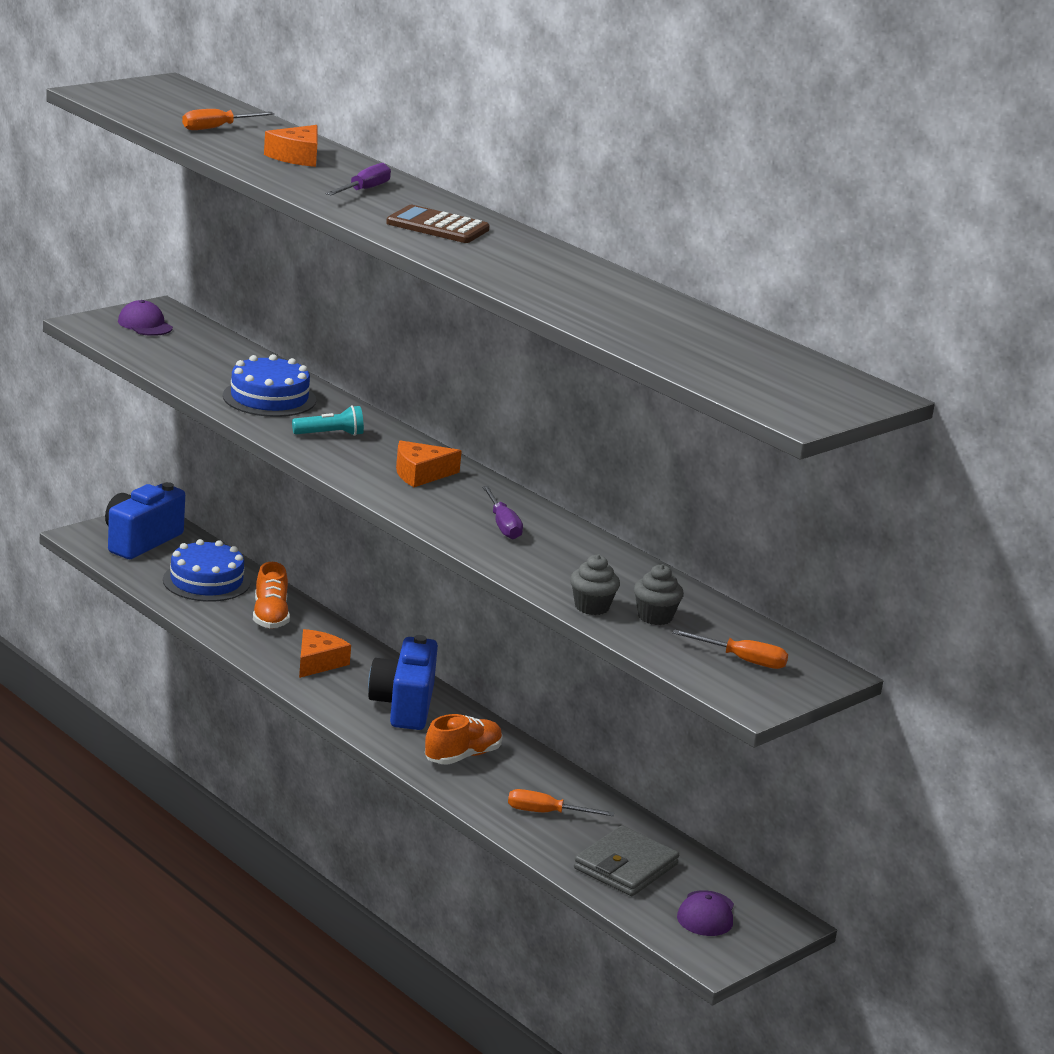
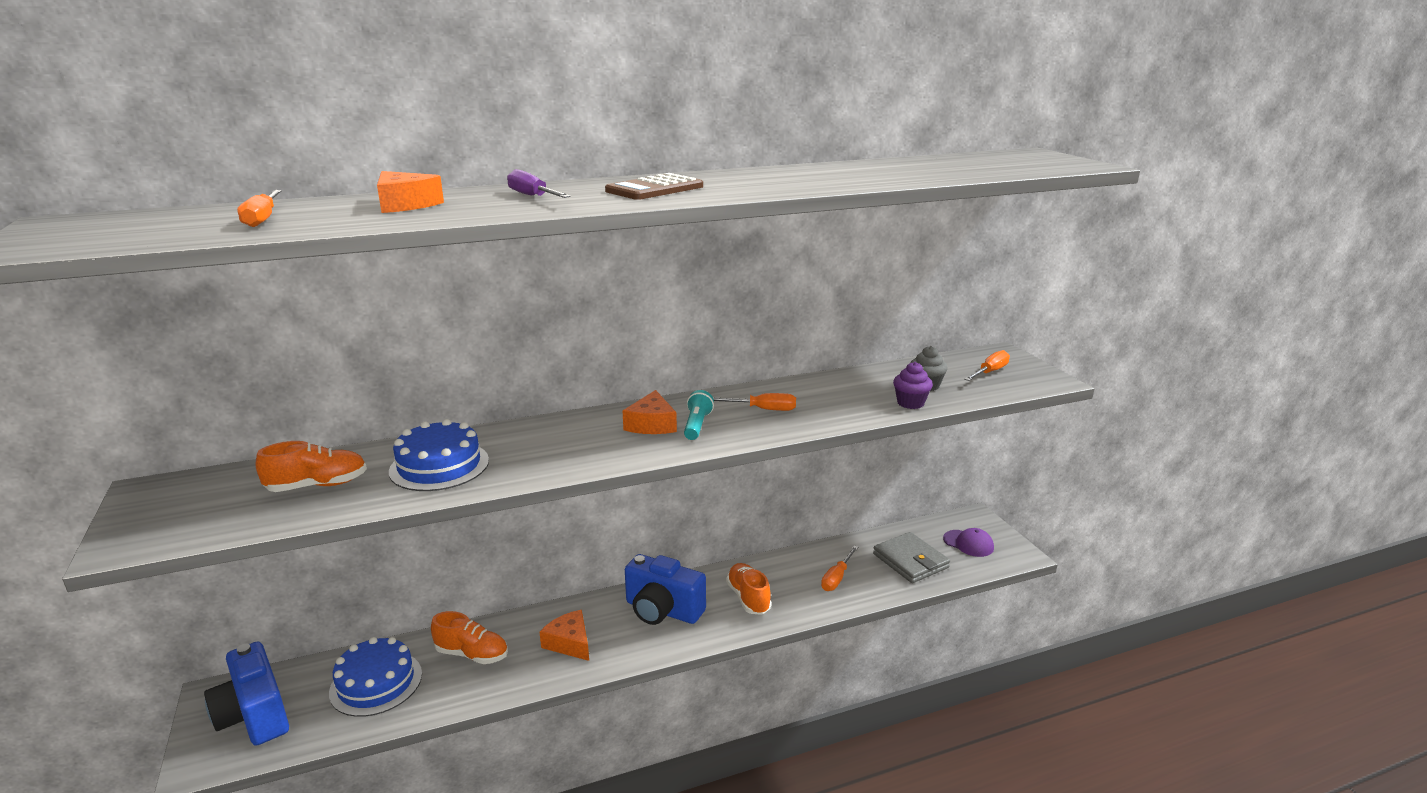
camera: 65 degrees left, 0 degrees up
(145, 324) = (176, 506): purple cap -> none
(206, 362) = (318, 485): none -> orange shoe
(330, 434) = (545, 449): turquoise flashlight -> turquoise flashlight (697, 425)
(503, 525) = (762, 409): purple screwdriver -> orange screwdriver
(591, 607) = (910, 403): grey cupcake -> purple cupcake

